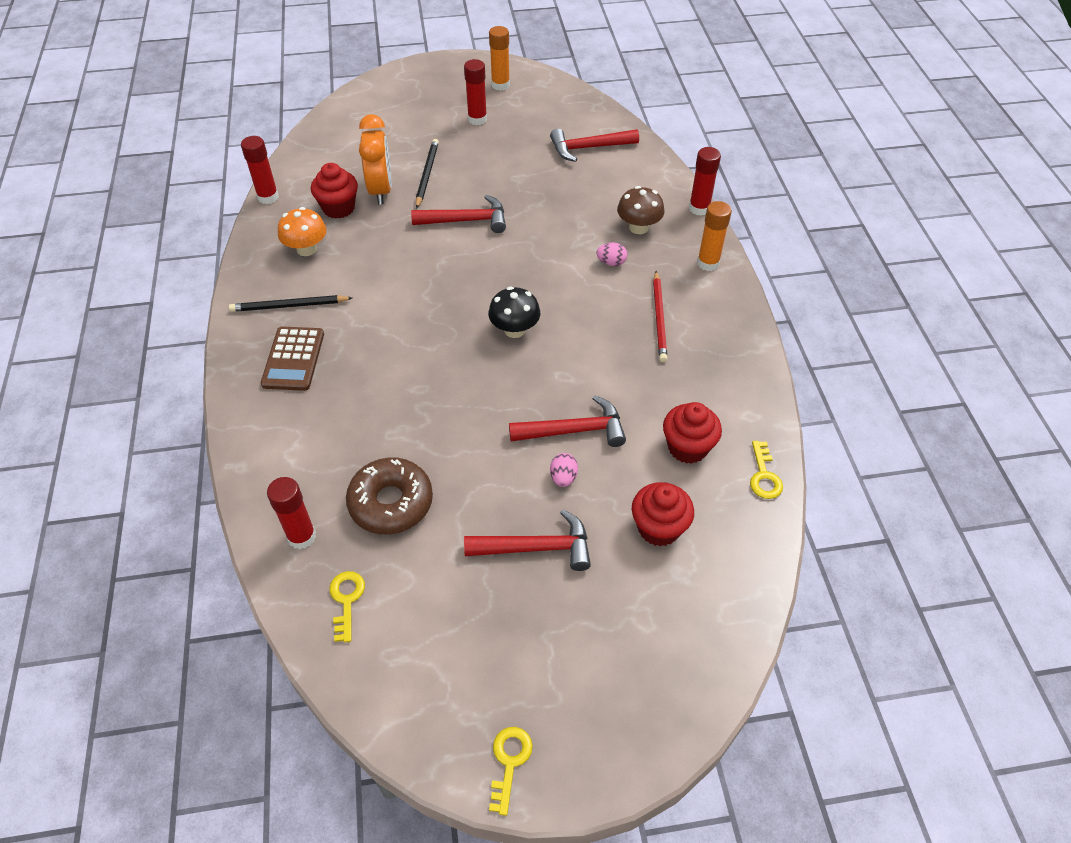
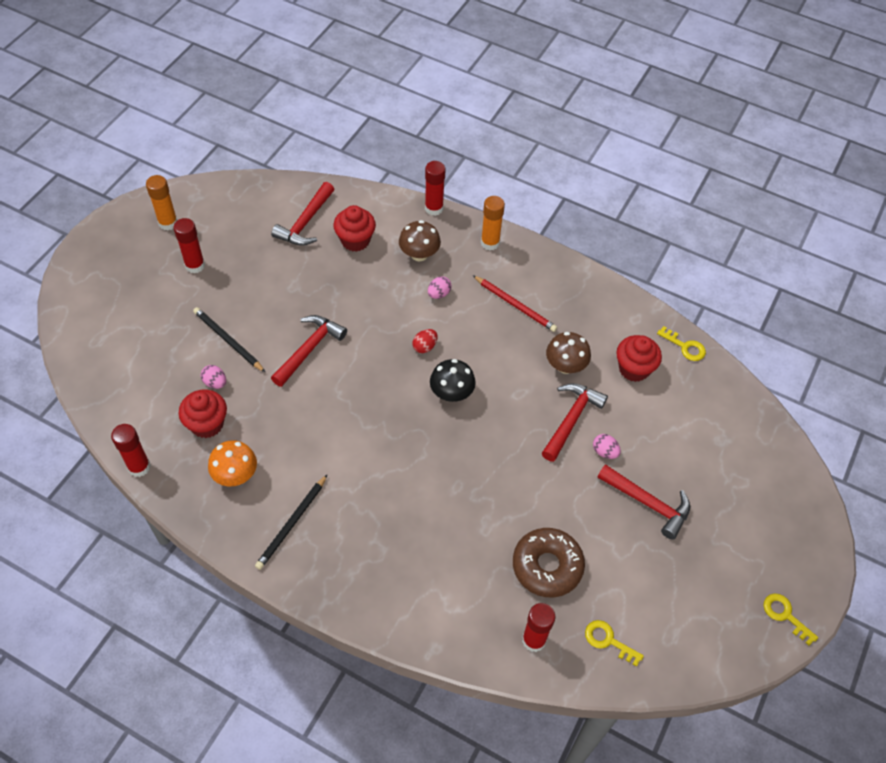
camera: 55 degrees left, 5 degrees up
(293, 359) = (354, 552): brown calculator -> none
(381, 190) = (215, 383): orange clock -> pink egg
(536, 548) = (648, 503): red hammer -> red hammer turned 90 degrees clockwise
(545, 285) = (425, 346): none -> red egg
(632, 392) = (565, 365): none -> brown mushroom
(659, 528) = (682, 427): red cupcake -> red cupcake (355, 240)

